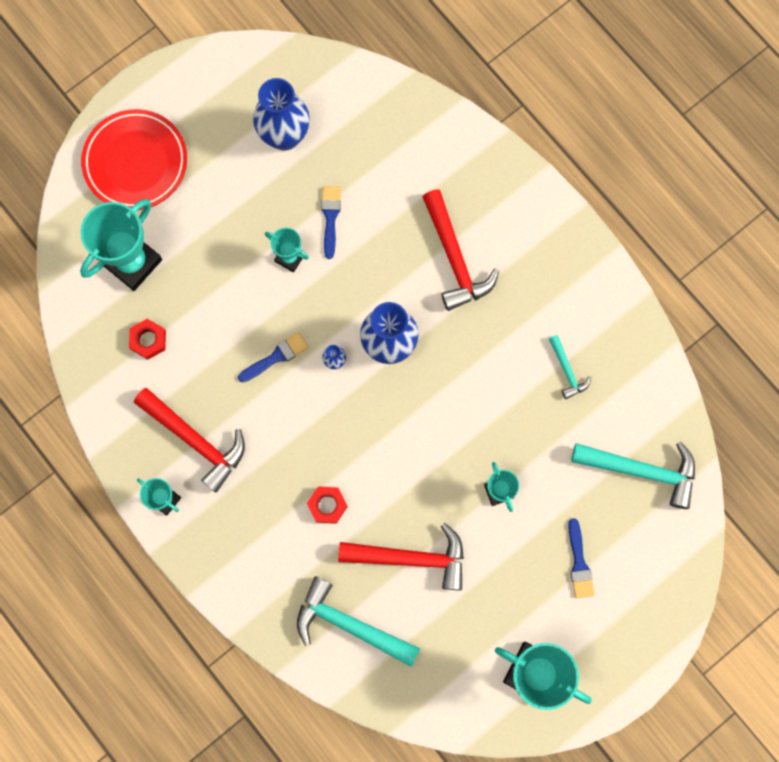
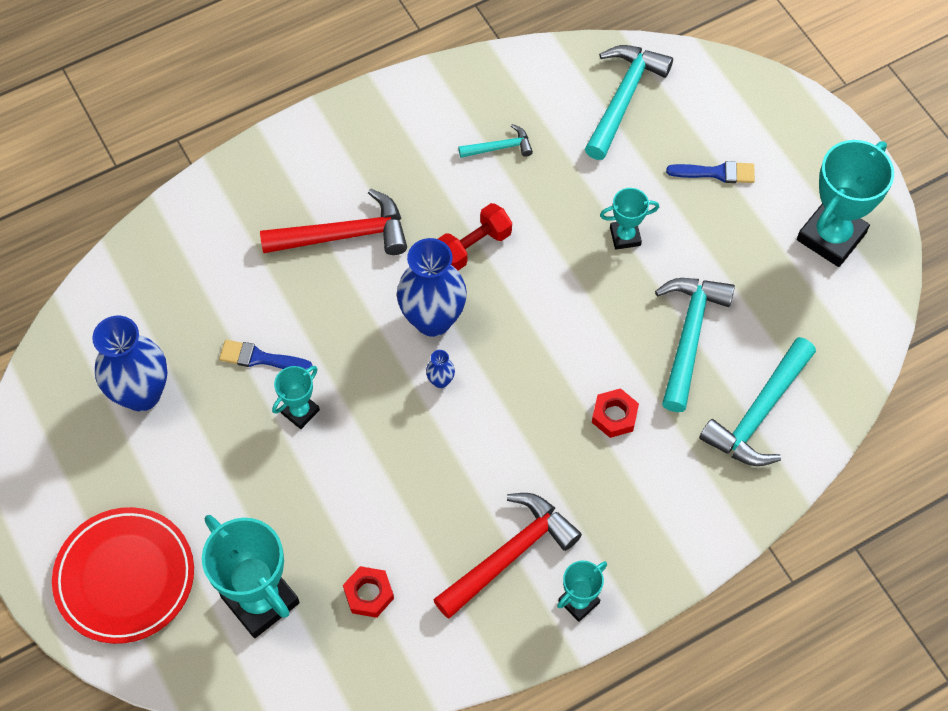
camera: 80 degrees left, 15 degrees down
(276, 357) = (422, 445): blue brush -> none
(411, 558) = (689, 336): red hammer -> turquoise hammer
(464, 365) = (473, 246): none -> red dumbbell

